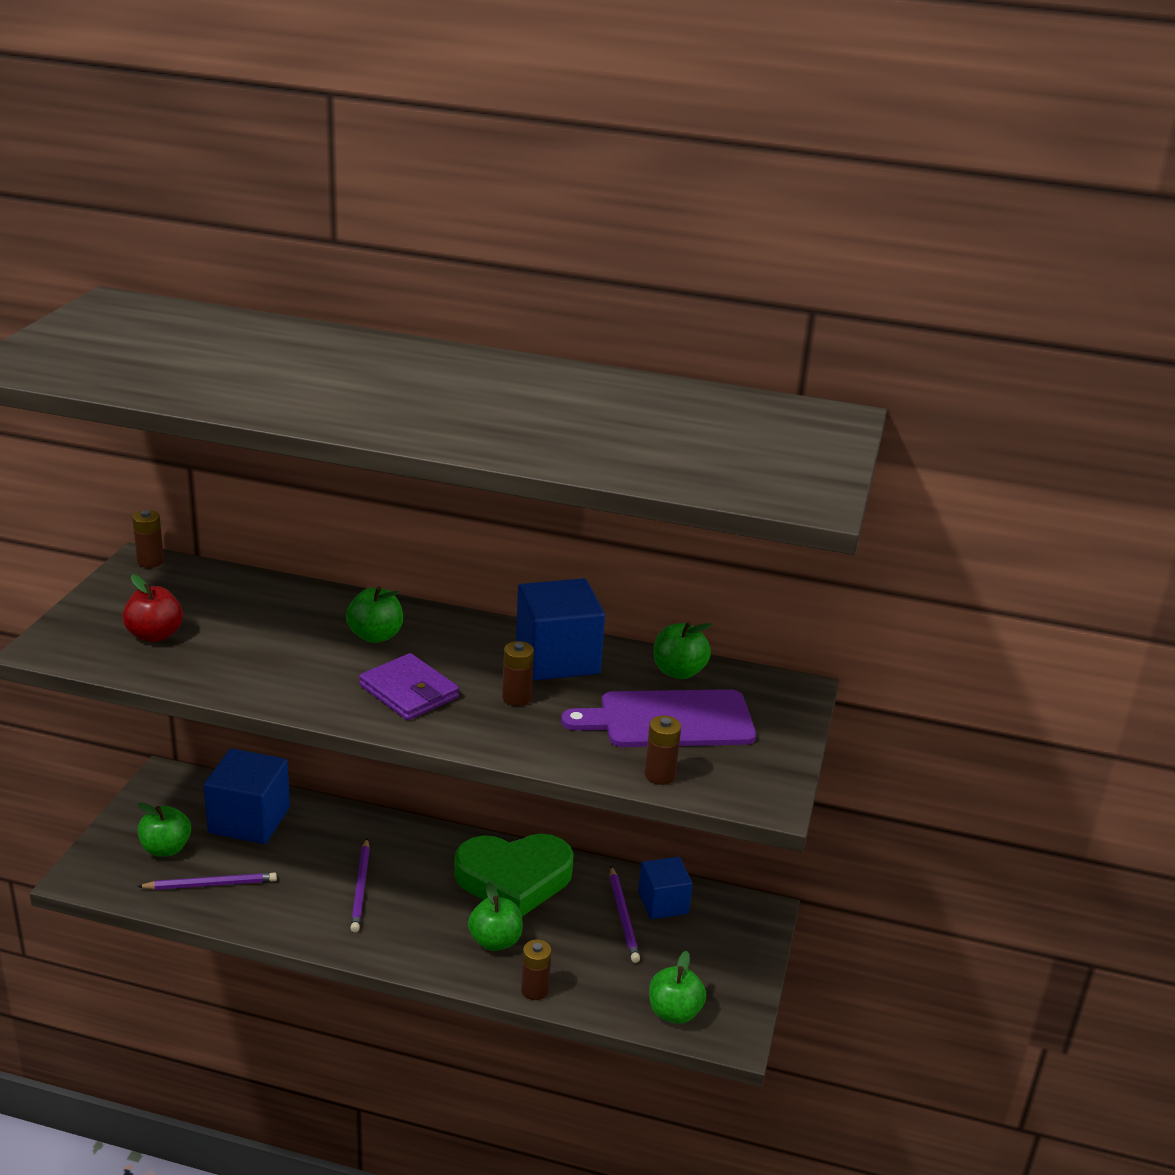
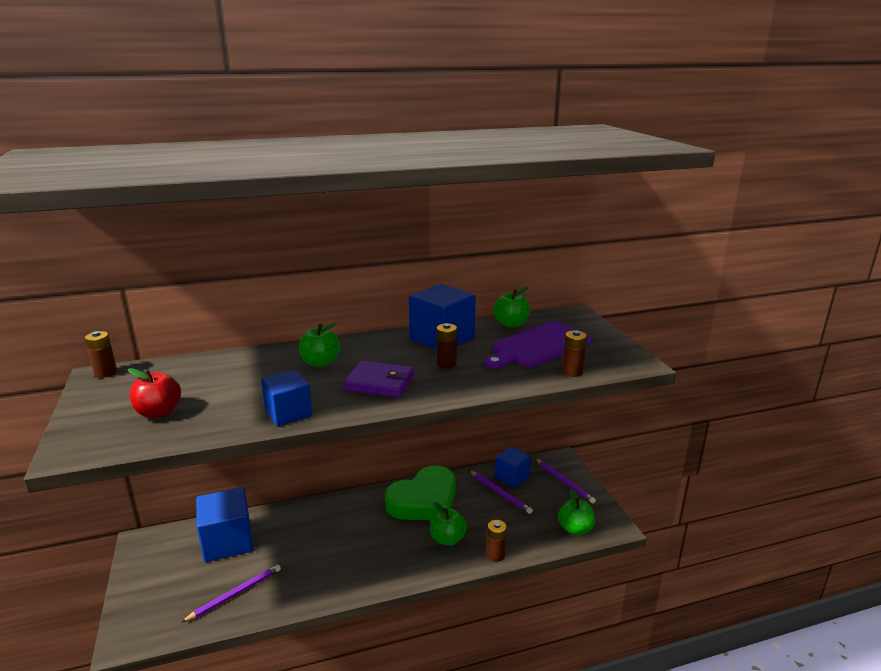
camera: 30 degrees left, 5 degrees down
(166, 848) = (181, 587): green apple -> none
(273, 689) = (288, 413): none -> blue cube
(361, 887) = (339, 547): purple pencil -> purple pencil (564, 481)

